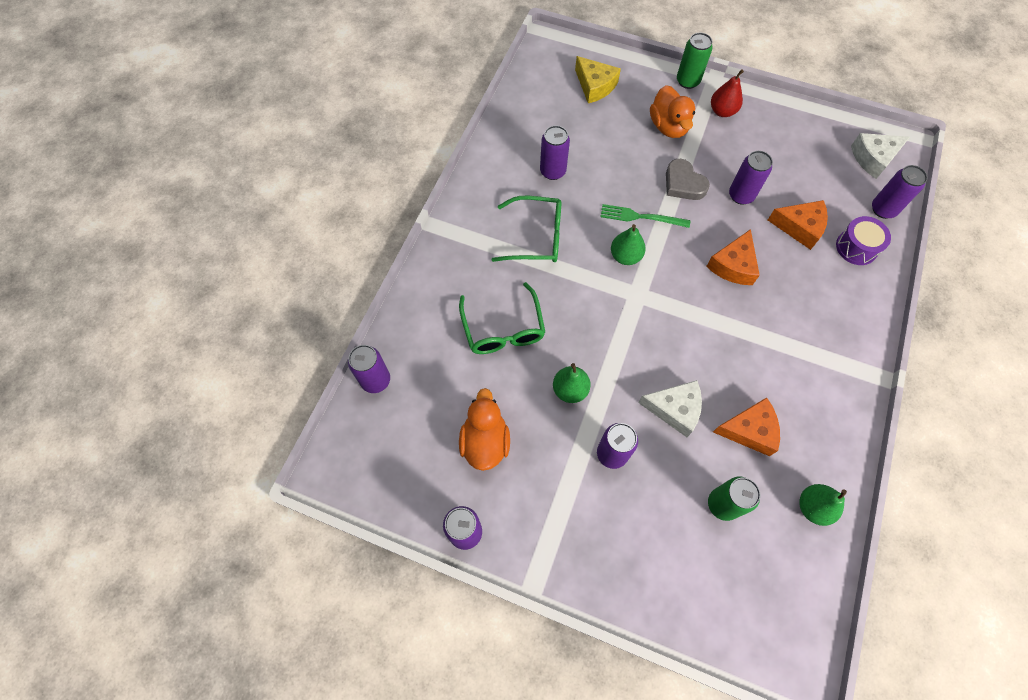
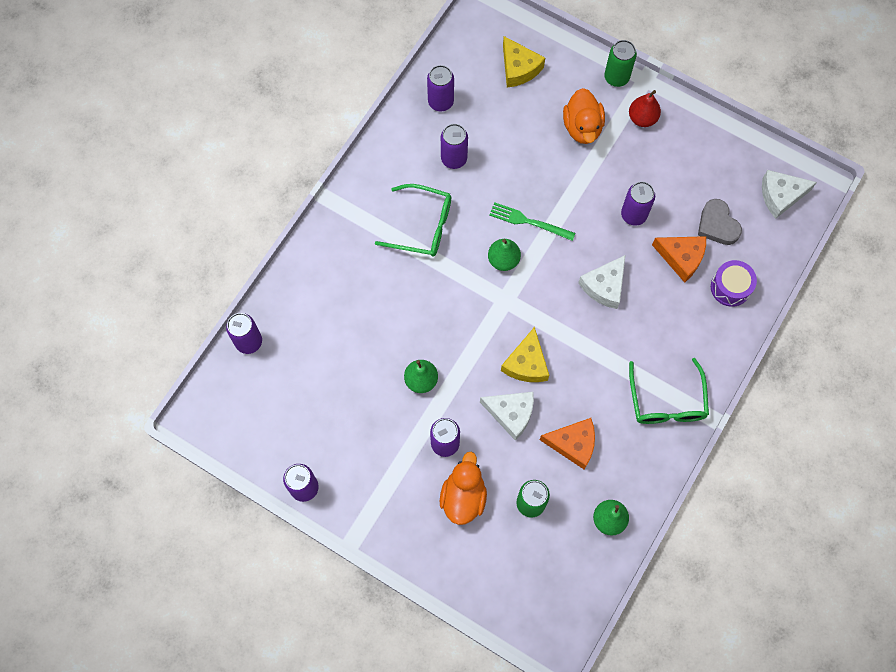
camera: 10 degrees right, 5 degrees up
(485, 442) = (336, 414): orange duck -> orange duck (463, 497)
(503, 328) = (372, 312): green glasses -> green glasses (666, 400)
(676, 354) = (526, 363): none -> yellow cheese
(683, 184) = (580, 193): grey heart -> grey heart (717, 225)
(733, 265) = (604, 286): orange cheese -> white cheese
(883, 209) = (770, 252): purple can -> purple can (440, 102)

